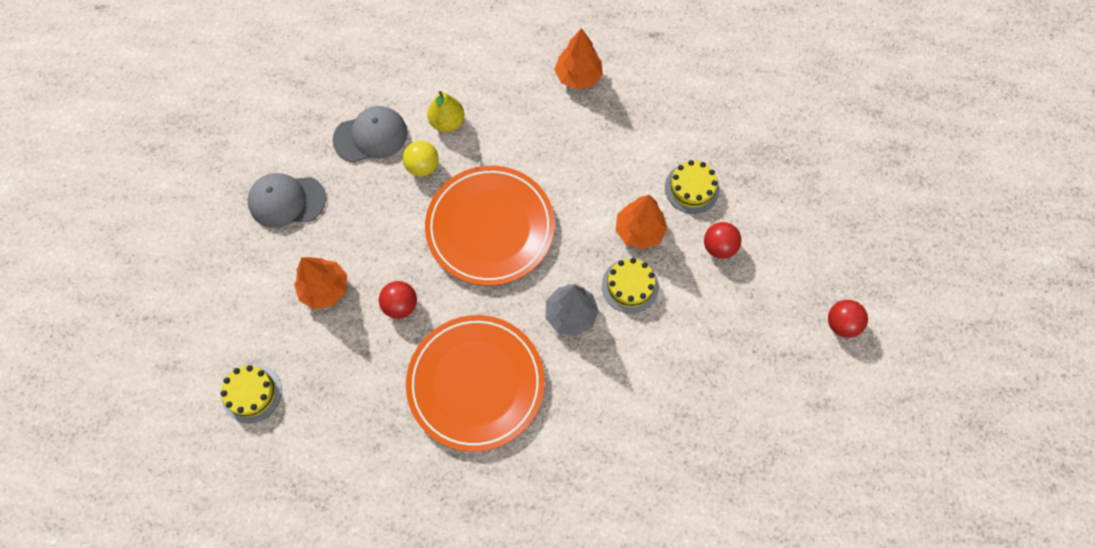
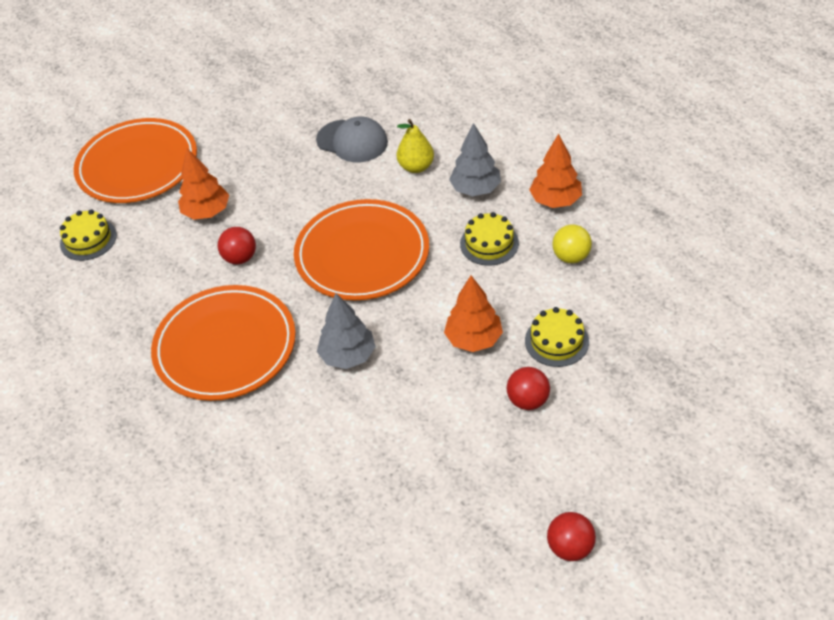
camera: 50 degrees right, 20 degrees down
(209, 295) = (138, 165): none -> orange plate
(287, 201) = (250, 143): grey cap -> none
(423, 166) = (364, 183): yellow ball -> yellow ball (571, 257)
(512, 109) = (475, 189): none -> grey tree
(630, 286) = (418, 371): yellow cake -> yellow cake (489, 243)

